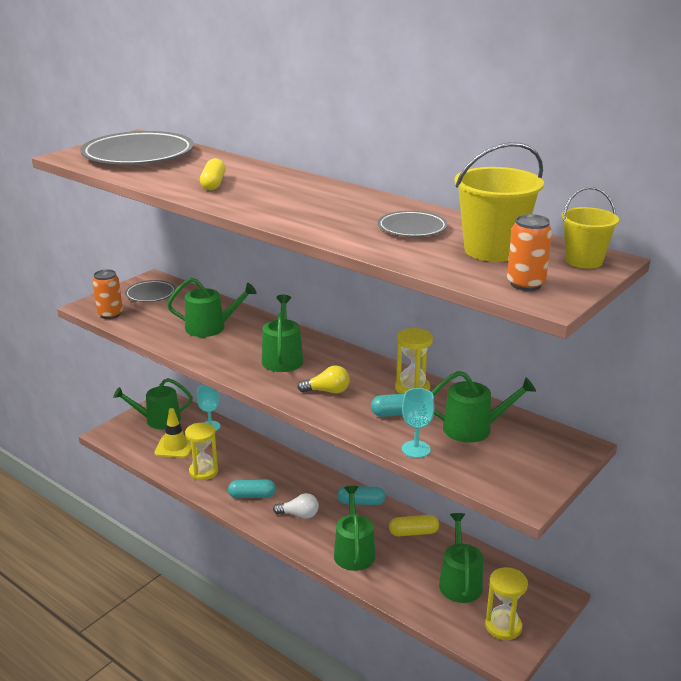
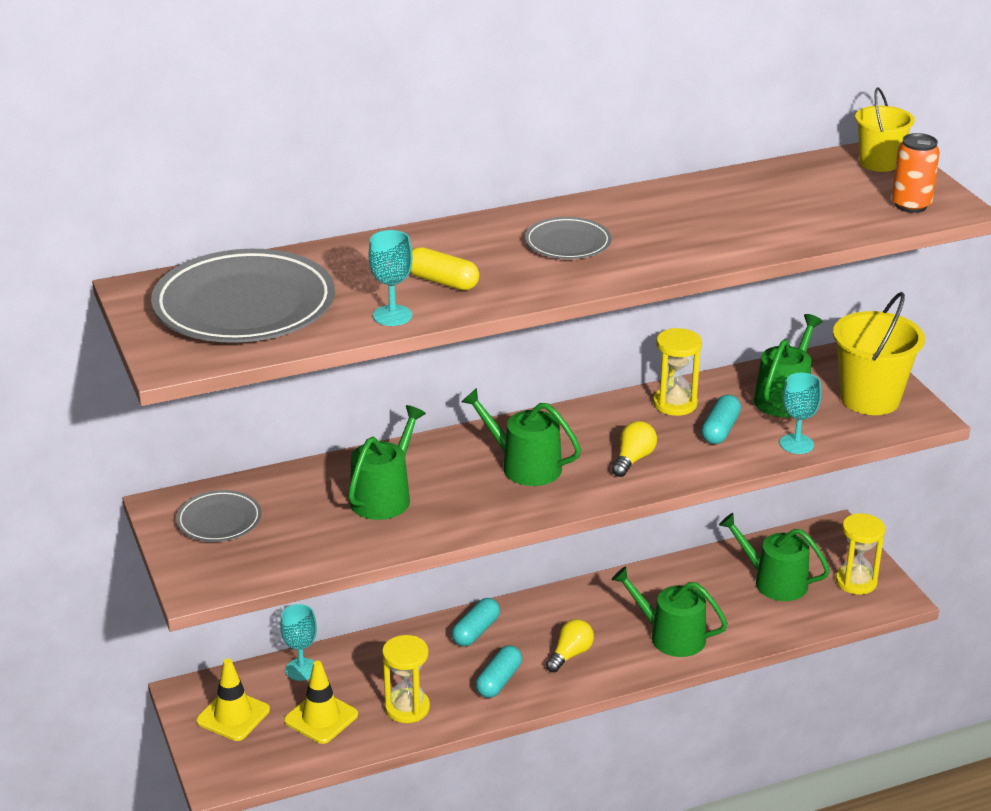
camera: 60 degrees left, 5 degrees up
(110, 314) = (249, 572): orange can -> none
(158, 420) = (233, 715): green watering can -> yellow traffic cone
(159, 182) = (392, 315): none -> turquoise goblet
(299, 515) = (570, 654): white light bulb -> yellow light bulb
(361, 502) = (586, 598): turquoise capsule -> turquoise capsule (476, 631)
(412, 228) = (720, 211): grey plate -> grey plate (567, 243)
(413, 532) = (672, 580): yellow capsule -> none
(492, 250) = (817, 192): yellow bucket -> yellow bucket (870, 399)

